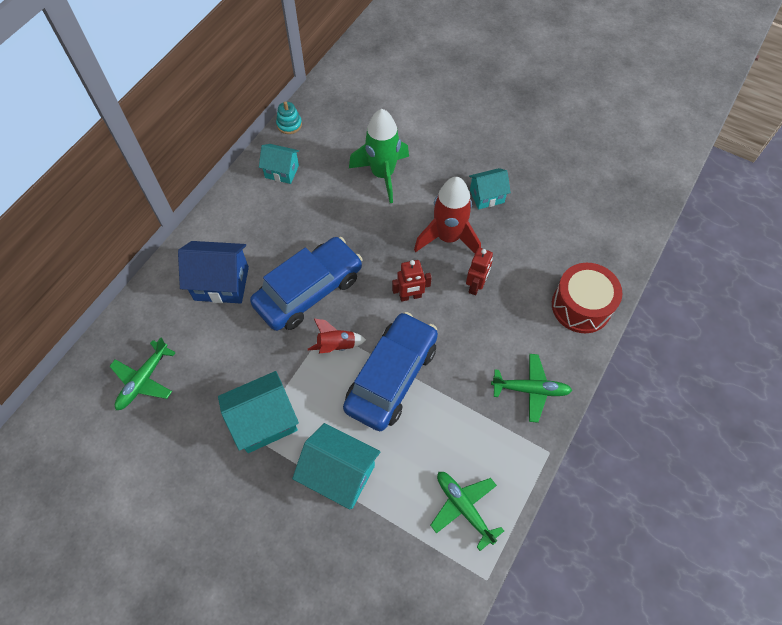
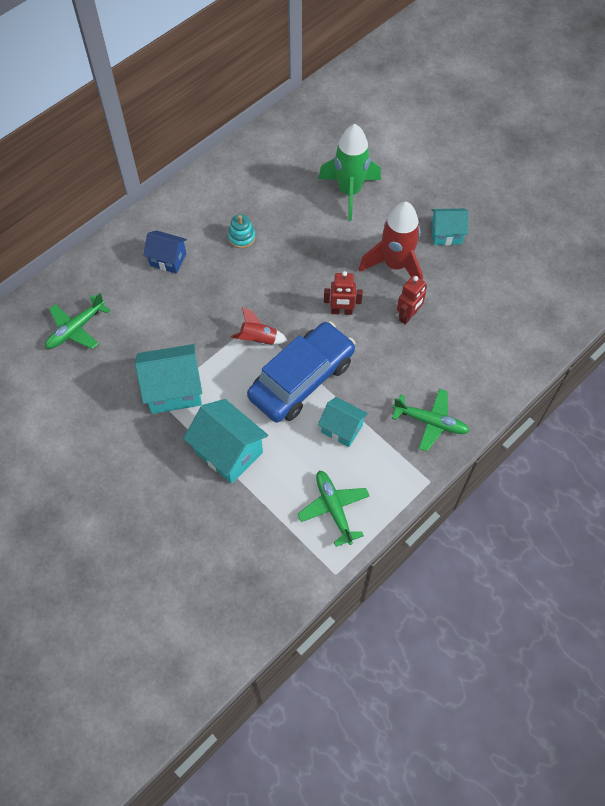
camera: 15 degrees right, 0 degrees up
(221, 283) = (168, 260): blue house -> blue house, size x0.63
(282, 171) = (253, 168): turquoise house -> turquoise house (342, 429)
(289, 124) = (272, 125): turquoise stacking toy -> turquoise stacking toy (241, 237)
(309, 291) = (247, 284): blue car -> none
(581, 306) = (506, 358): red drum -> none

